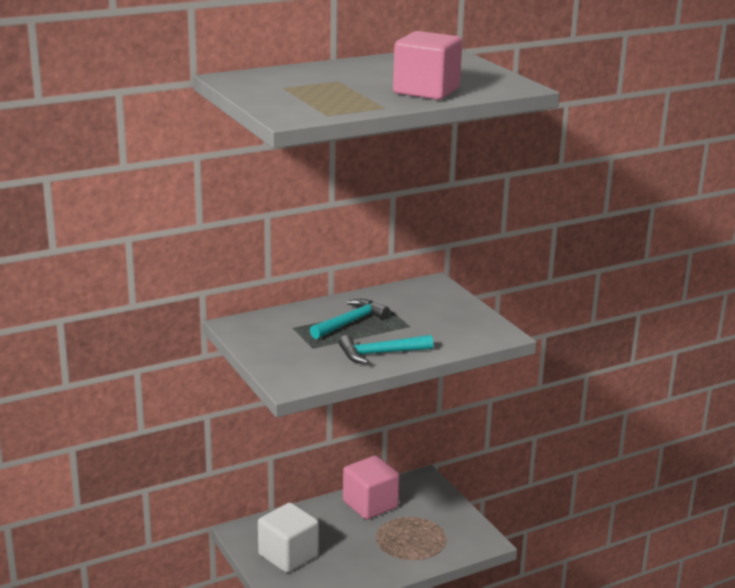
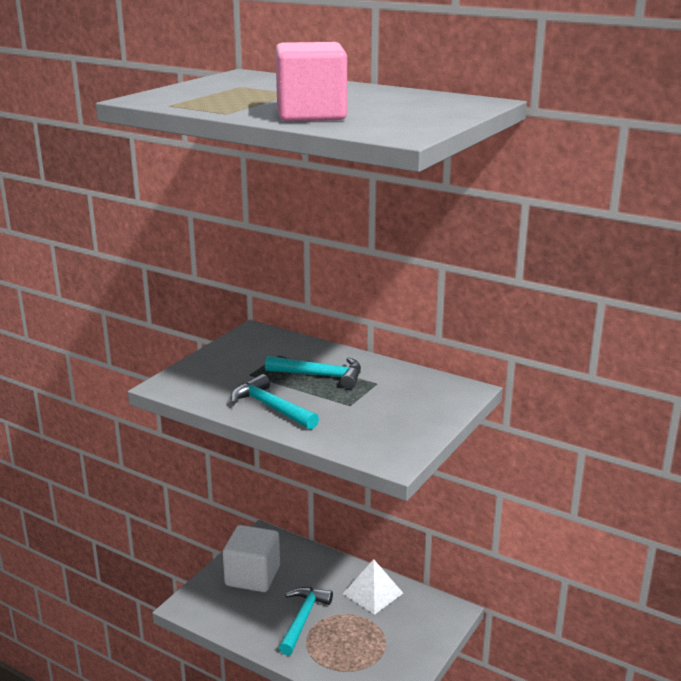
camera: 60 degrees right, 0 degrees up
(367, 548) = (303, 619): none -> turquoise hammer
(370, 504) = (373, 593): pink cube -> white pyramid

